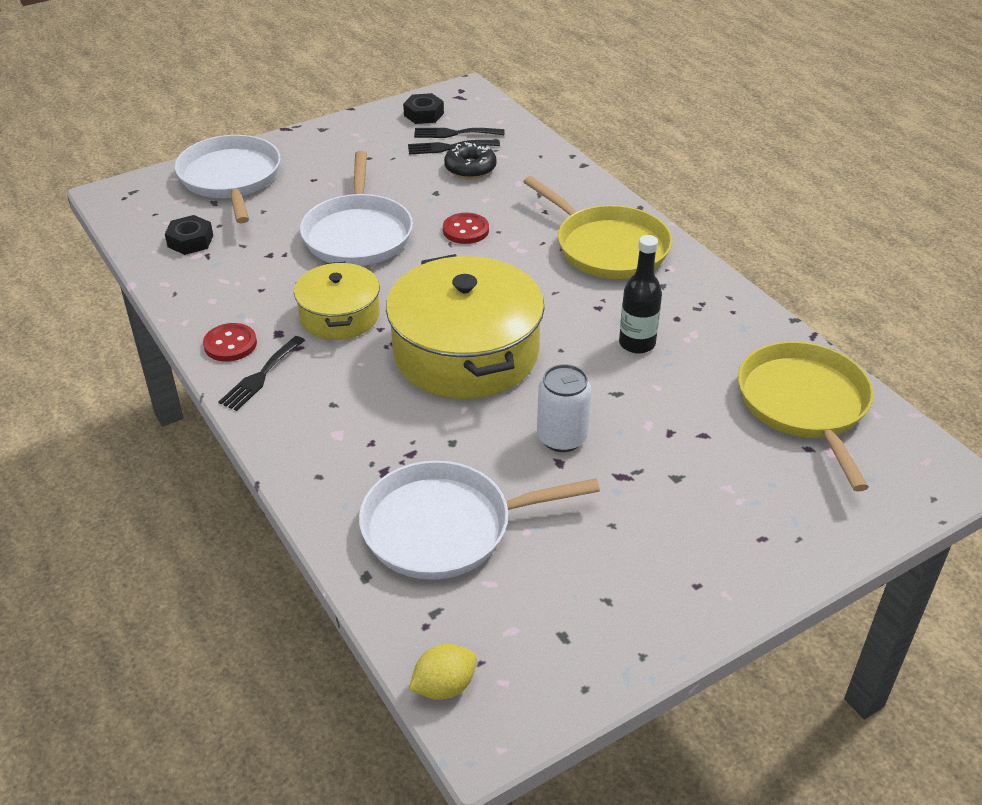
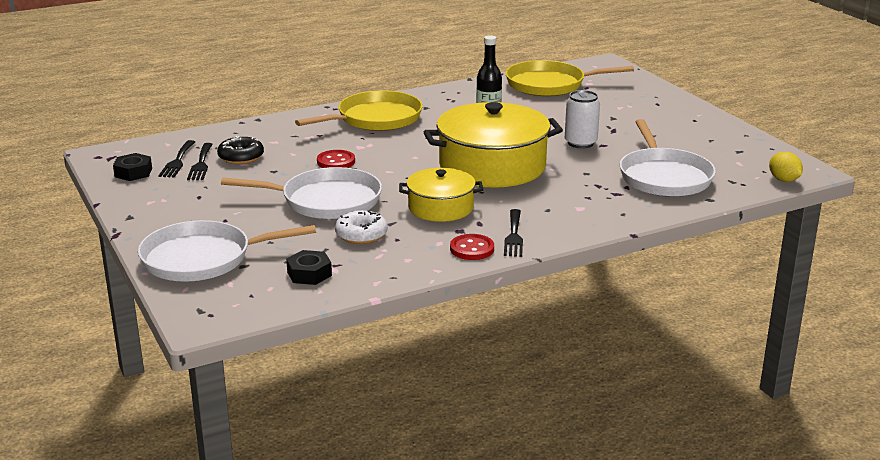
camera: 85 degrees left, 15 degrees down
(261, 376) = (514, 236): black fork -> black fork turned 60 degrees clockwise
(273, 265) = (361, 234): none -> white donut

